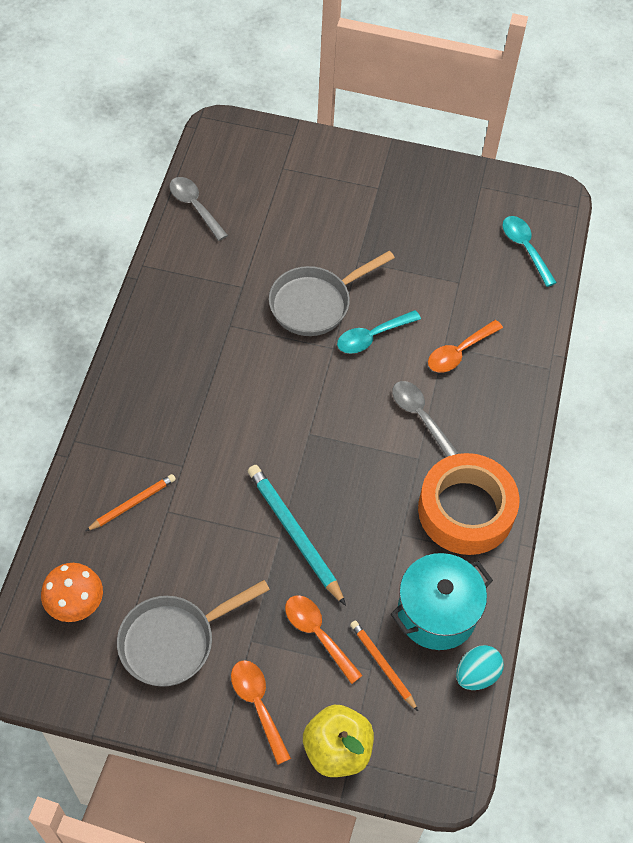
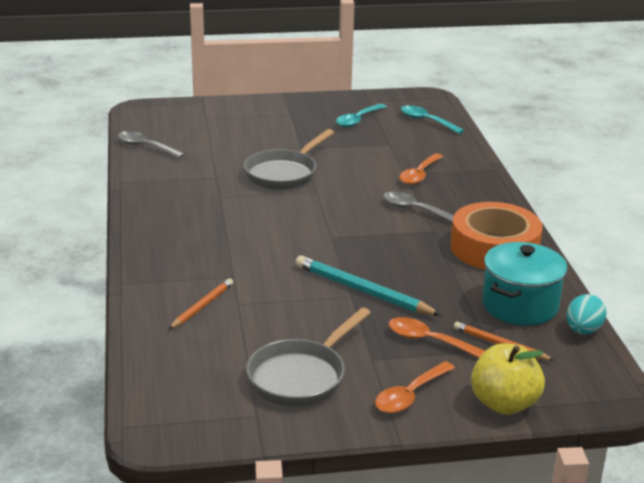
camera: 20 degrees left, 30 degrees down
(75, 603) = (188, 376): orange mushroom -> none
(258, 705) = (410, 395): orange spoon -> orange spoon turned 90 degrees counterclockwise
(372, 337) = (344, 180): turquoise spoon -> turquoise spoon (358, 120)

